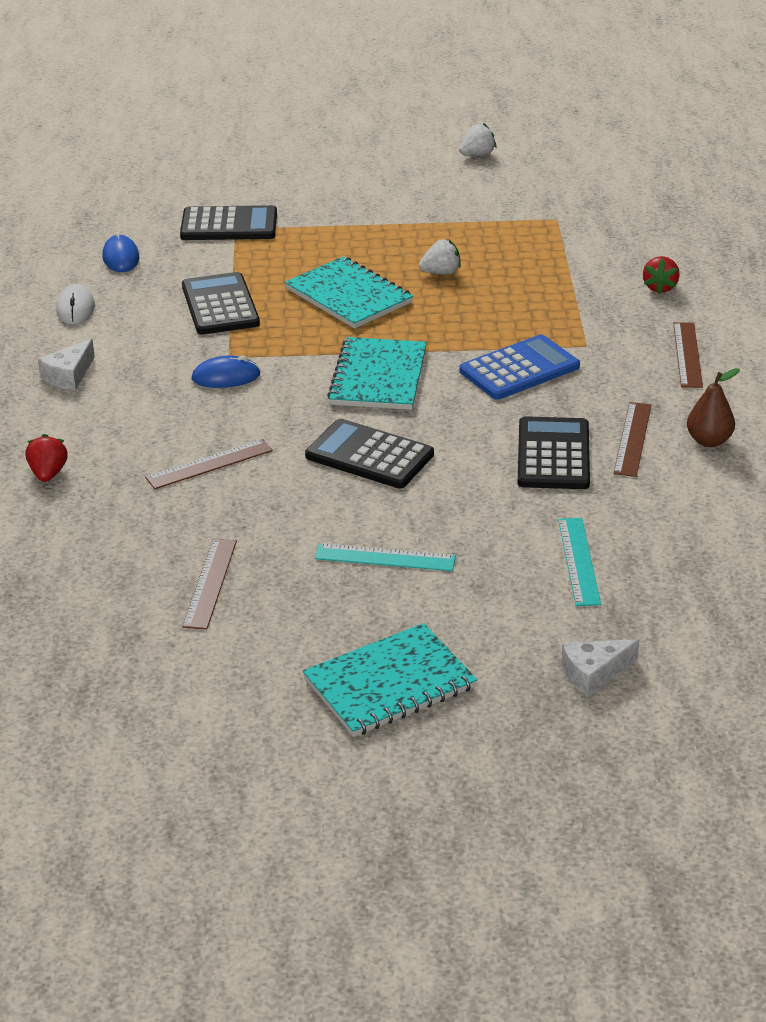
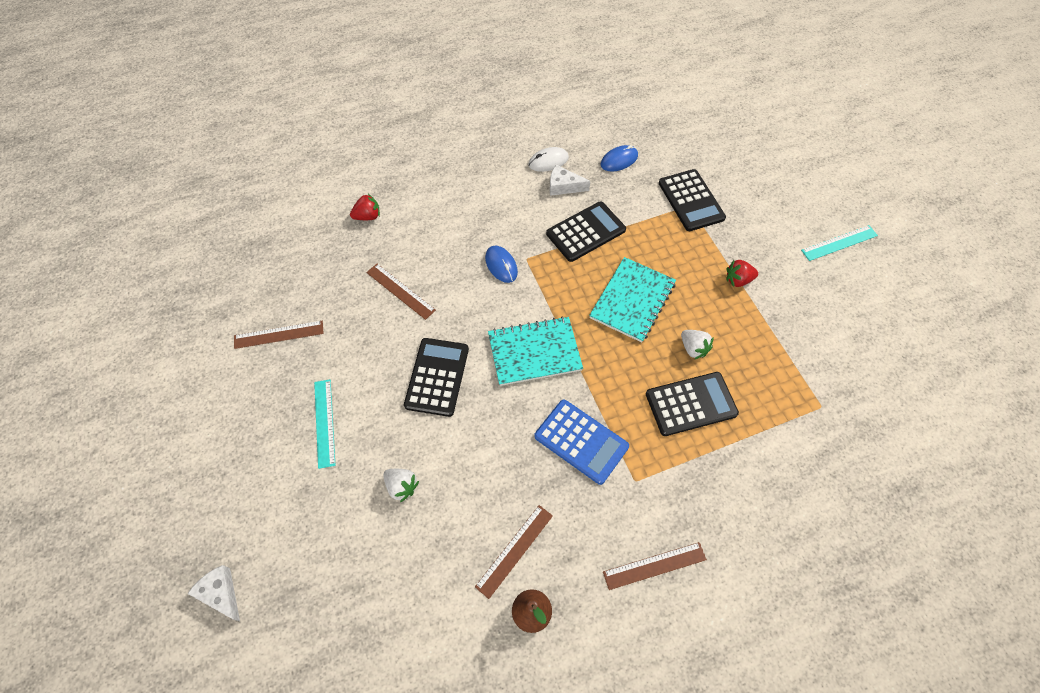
camera: 70 degrees right, 25 degrees up
(69, 375) = (472, 187): white cheese -> white cheese (563, 186)
(389, 683) = (195, 466): turquoise notebook -> none
(477, 155) = (891, 319): white strawberry -> white strawberry (401, 486)
(553, 455) = (474, 497): black calculator -> black calculator (691, 404)
(578, 561) = (347, 550): turquoise ruler -> turquoise ruler (839, 243)
(632, 439) = (514, 550): brown ruler -> brown ruler turned 45 degrees counterclockwise
(660, 287) = (752, 517): red strawberry -> red strawberry (738, 280)

